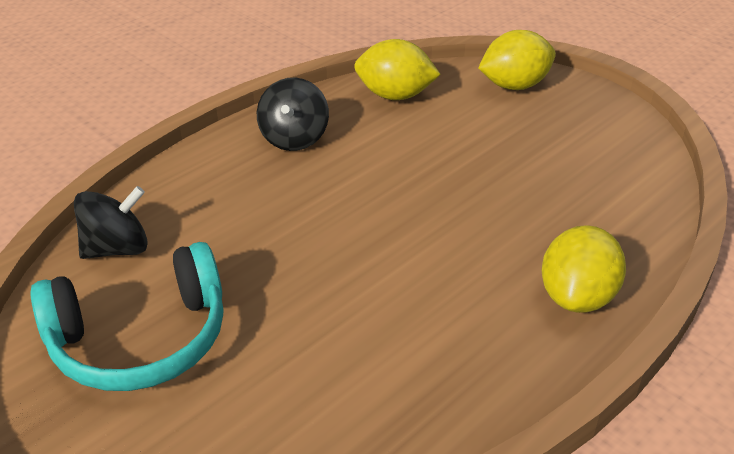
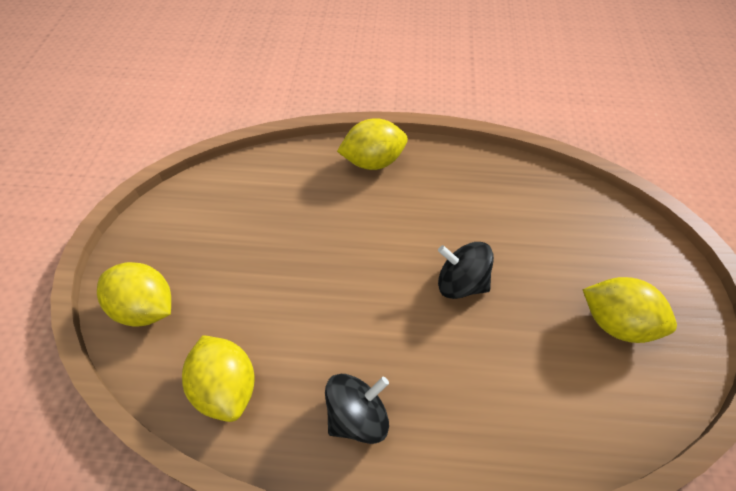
camera: 130 degrees left, 15 degrees up
(117, 248) = (588, 417): black spinning top -> black spinning top (461, 283)
(140, 339) = (616, 323): turquoise headphones -> yellow lemon

